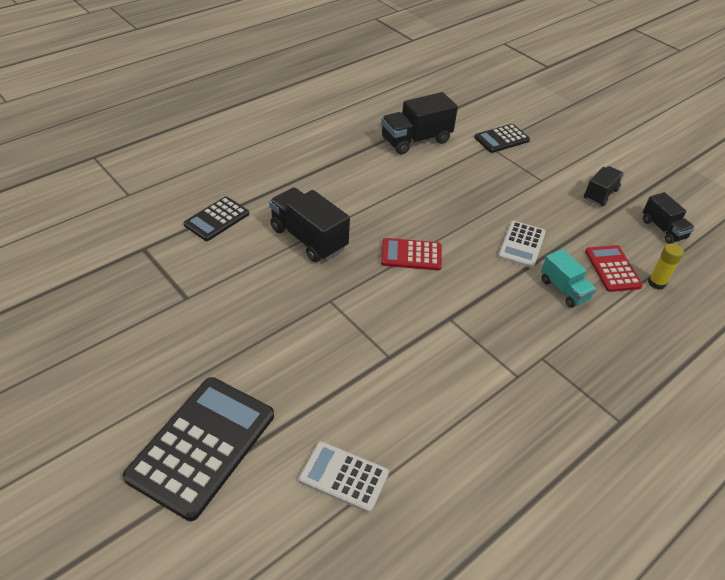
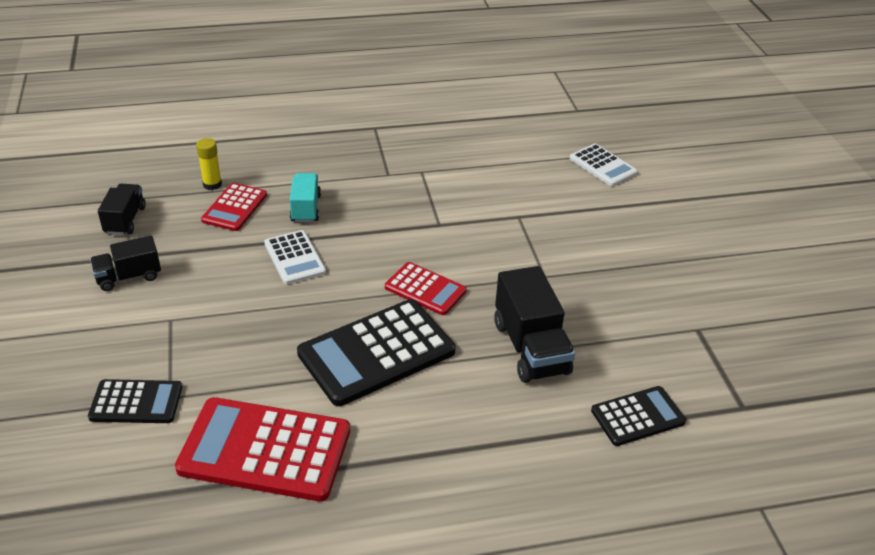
camera: 150 degrees left, 5 degrees down
(202, 446) = (705, 213): black calculator -> black calculator (376, 352)
(416, 140) = (265, 450): black truck -> red calculator
(522, 245) = (295, 258): white calculator -> white calculator turned 105 degrees clockwise

